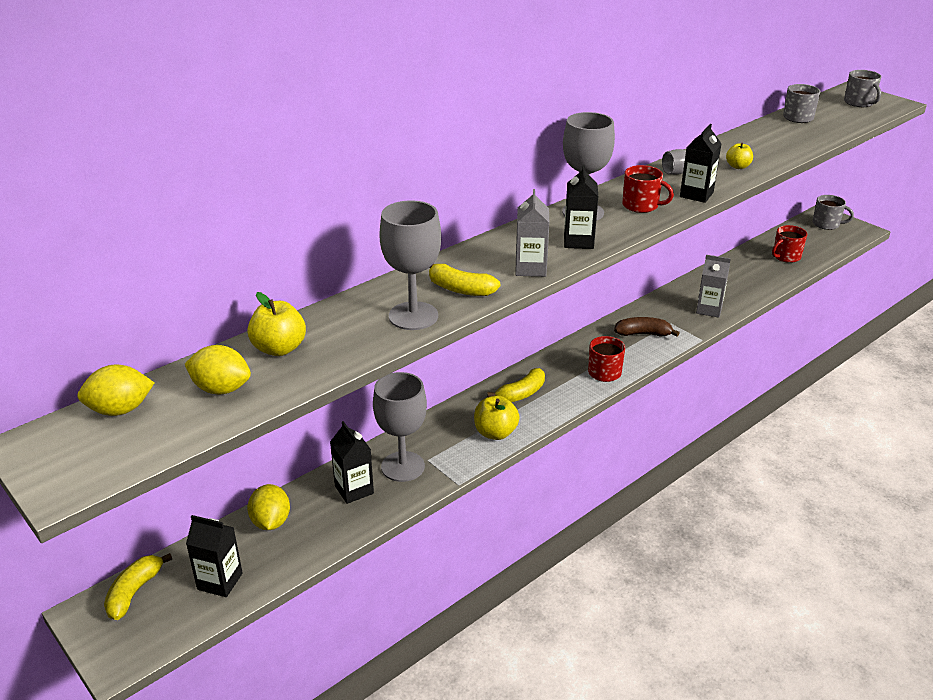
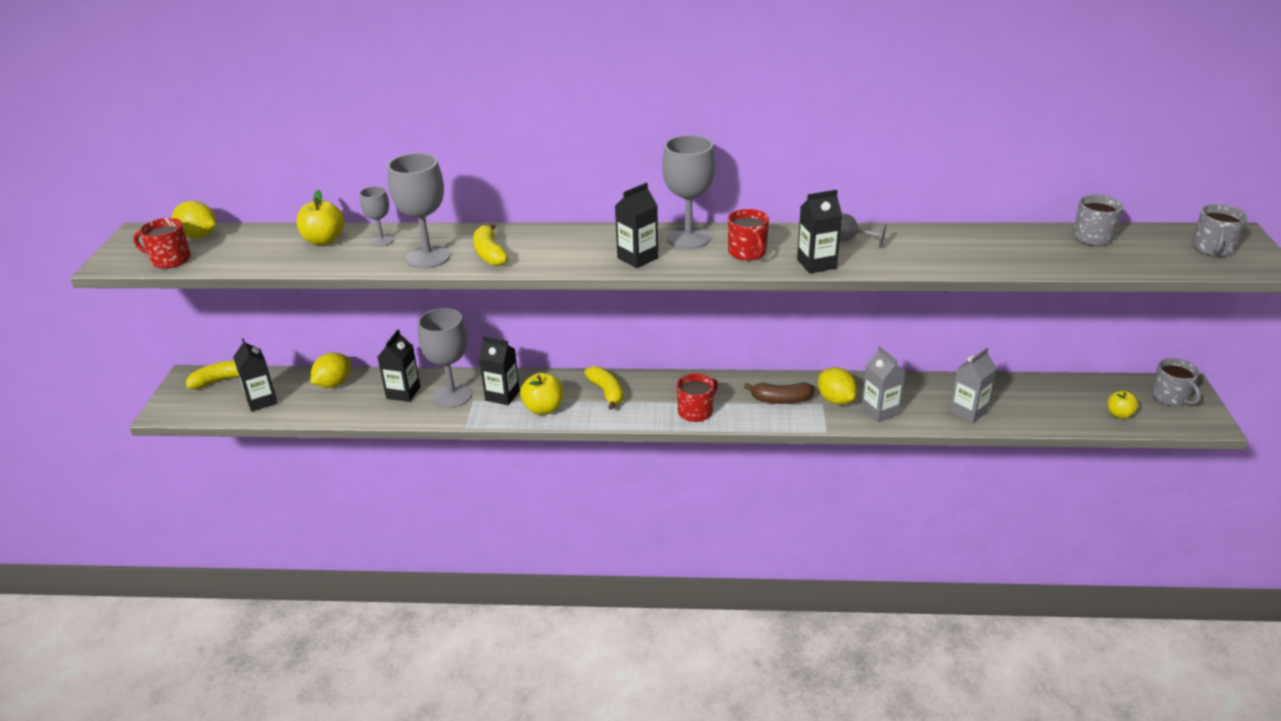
camera: 45 degrees right, 0 degrees up
(221, 389) = (257, 249): yellow lemon -> yellow lemon (835, 399)
(339, 322) = (382, 240): none -> grey goblet
(445, 442) = (502, 395): none -> black carton
(521, 393) = (607, 392): yellow banana -> yellow banana turned 120 degrees counterclockwise
(530, 268) = (562, 261): grey carton -> grey carton (968, 411)
(643, 334) = (781, 400): brown banana -> brown banana turned 135 degrees clockwise
(738, 166) = (913, 256): yellow apple -> yellow apple (1119, 414)
(786, 256) = (1055, 405): red mug -> red mug (170, 260)

